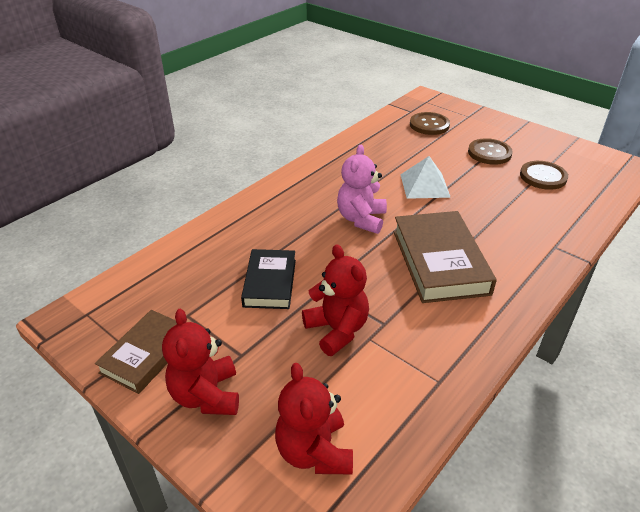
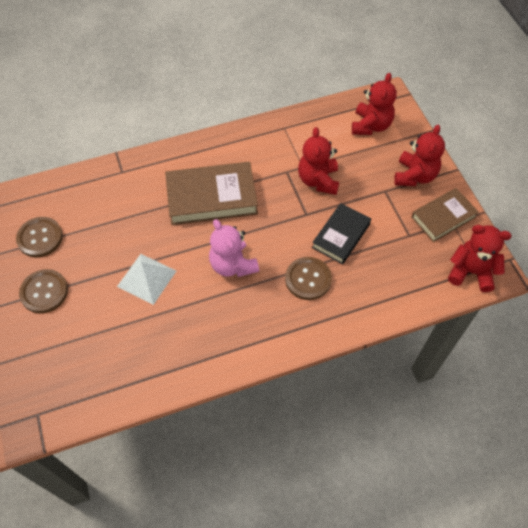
camera: 150 degrees left, 20 degrees up
(97, 306) = (471, 272): none -> red teddy bear
(361, 219) = (233, 265): pink teddy bear -> pink teddy bear turned 105 degrees clockwise
(429, 125) = (47, 372): brown button -> brown button (308, 279)
(439, 262) = (211, 197): brown book -> brown book turned 60 degrees clockwise

